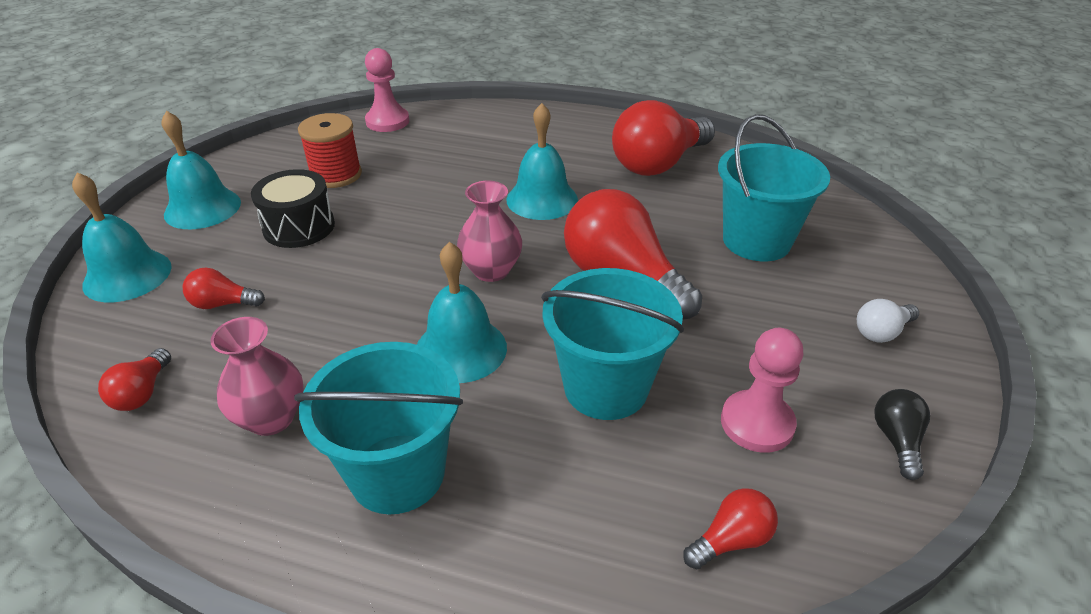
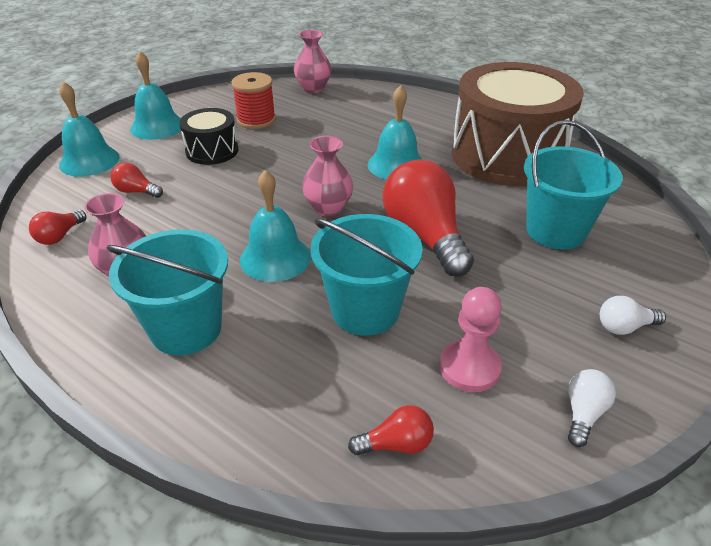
camera: 20 degrees right, 0 degrees up
(387, 121) = (313, 88): pink pawn -> pink vase
(658, 164) = (507, 155): red light bulb -> brown drum
(897, 440) = (583, 414): black light bulb -> white light bulb

